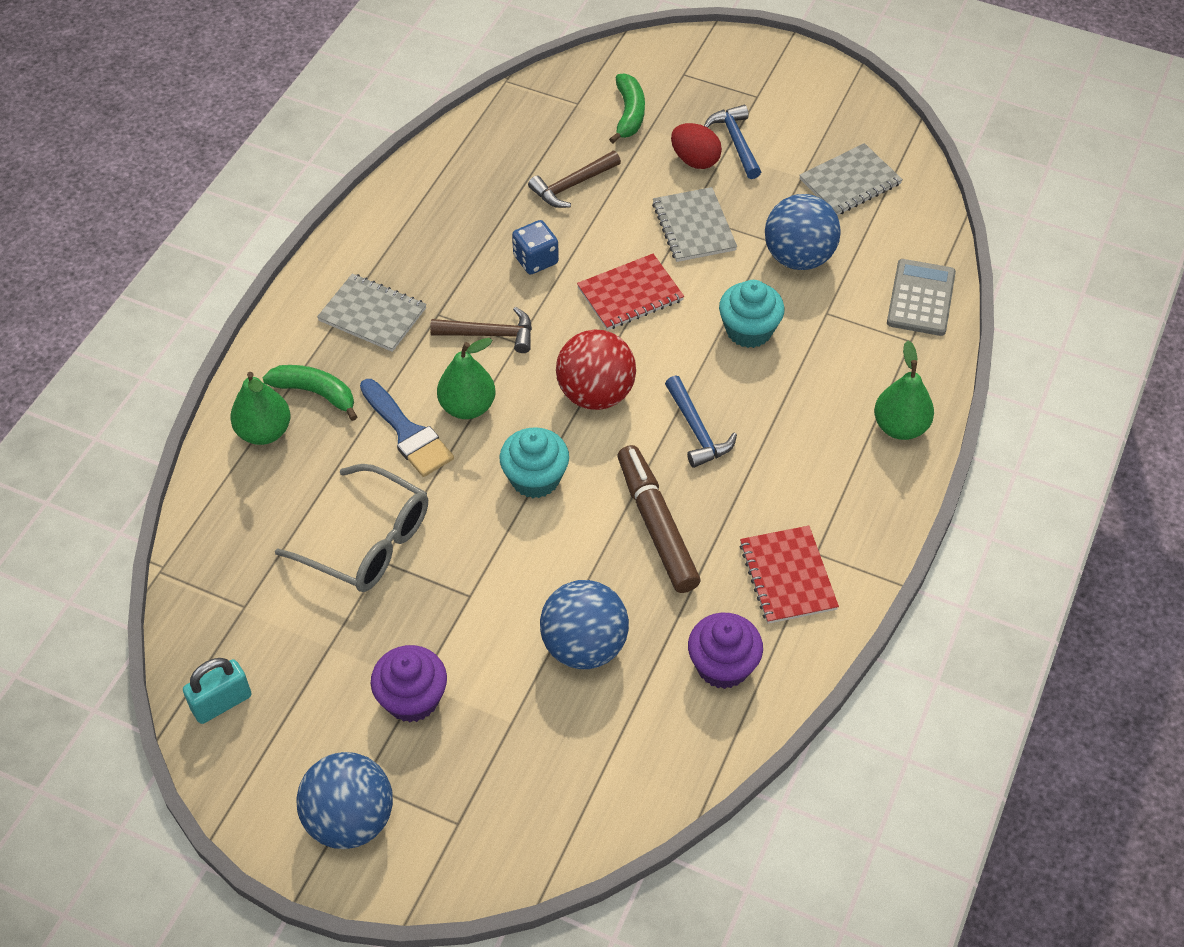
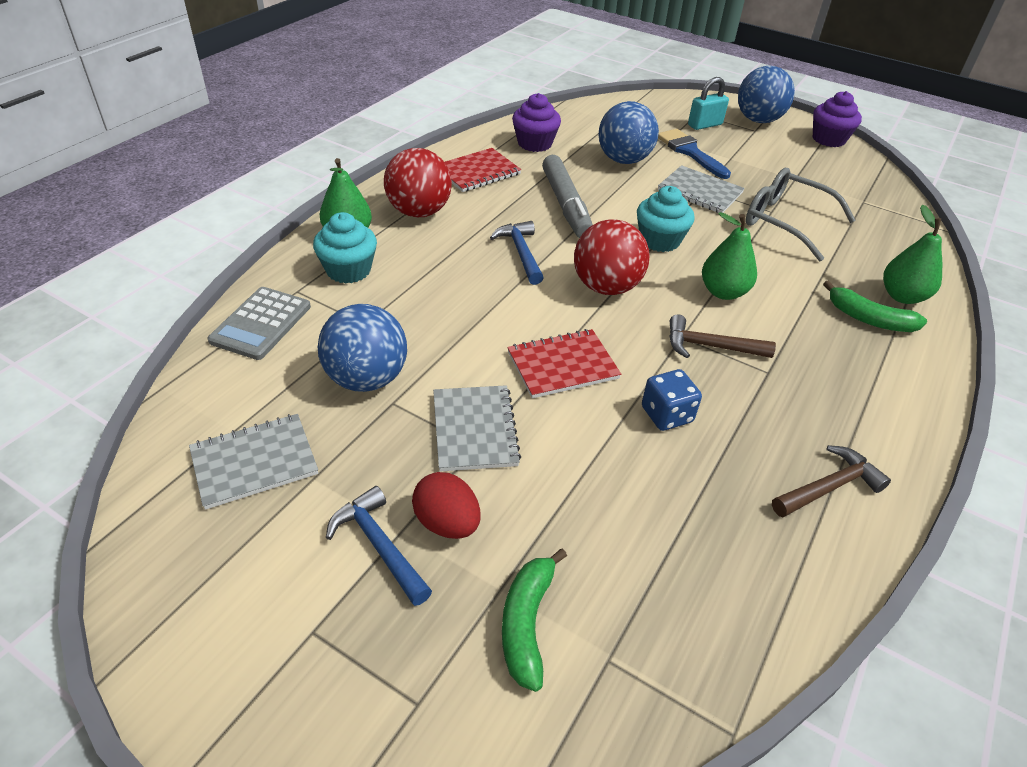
camera: 175 degrees left, 10 degrees down
(221, 702) = (855, 165): turquoise padlock -> turquoise padlock (705, 125)
(372, 314) = (838, 380): grey notebook -> grey notebook (700, 192)
(407, 433) = (773, 280): blue brush -> blue brush (690, 152)
(412, 698) = (733, 153): purple cupcake -> purple cupcake (828, 139)
(572, 185) = (621, 506): brown hammer -> brown hammer (828, 487)
(656, 525) = (566, 205): brown marker -> grey marker
(736, 142) = (379, 546): blue hammer -> blue hammer turned 150 degrees clockwise
(749, 330) = (449, 318): turquoise cupcake -> turquoise cupcake (348, 270)
(787, 576) = (478, 172): red notebook -> red notebook turned 60 degrees clockwise
(835, 480) = (419, 212): none -> red ball

